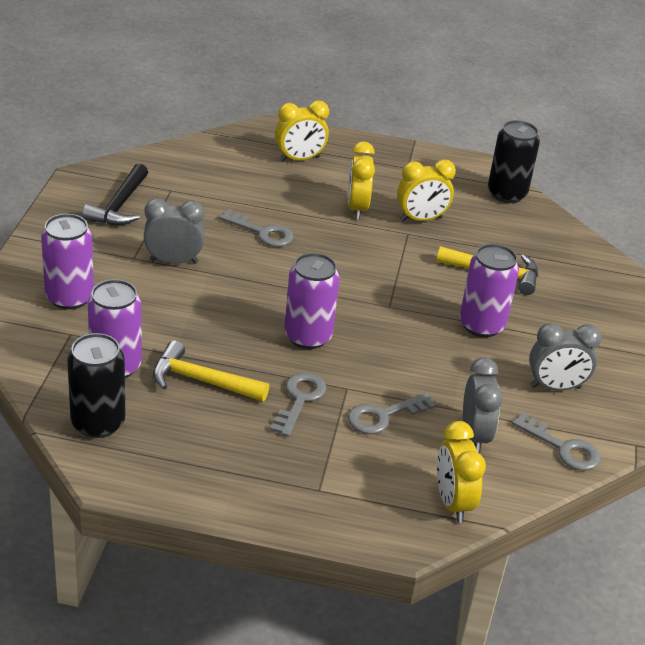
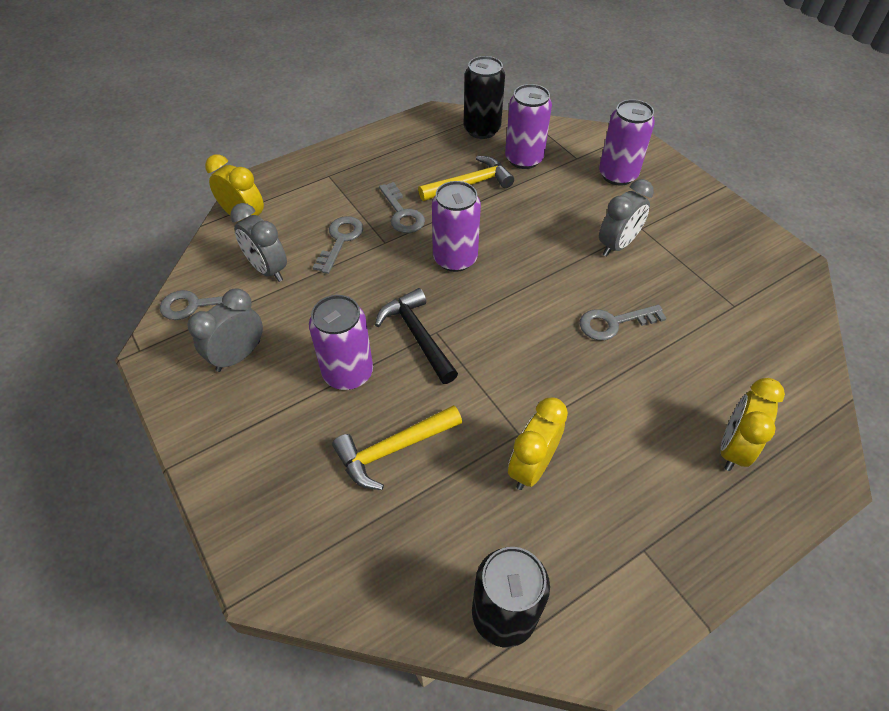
camera: 140 degrees right, 15 degrees up
(119, 205) = (728, 259): black hammer -> black hammer (418, 335)
(357, 208) = (596, 424): yellow clock -> none

